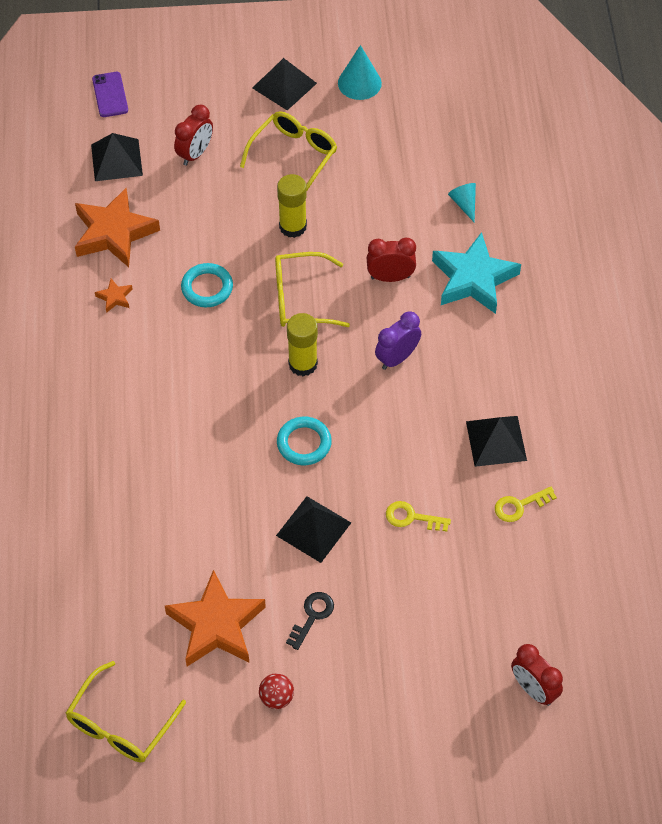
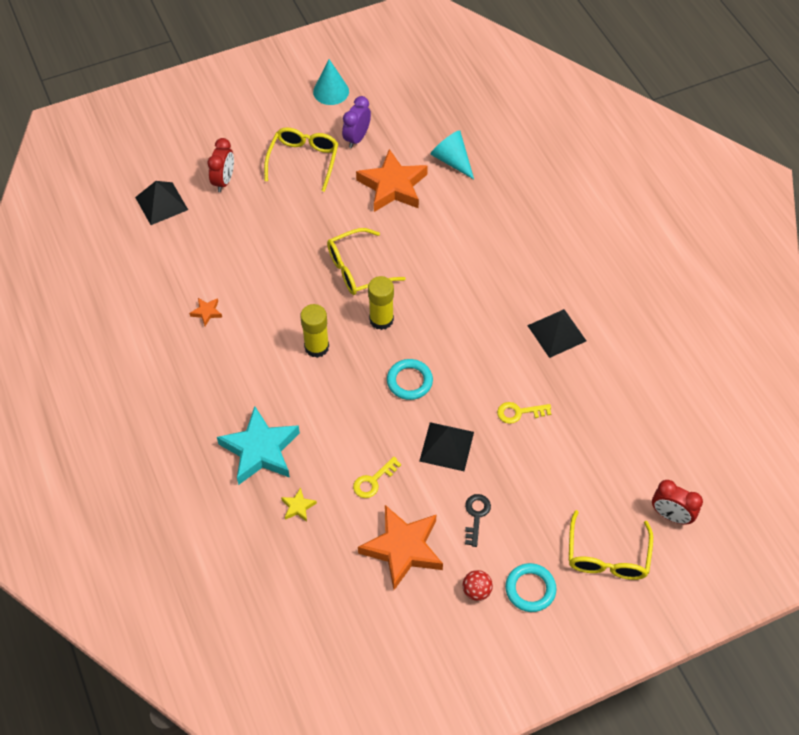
camera: 20 degrees left, 0 degrees up
(110, 95) = (134, 154): purple phone -> none
(114, 233) = (184, 261): orange star -> orange star (393, 186)
(121, 724) = (360, 656): yellow glasses -> yellow glasses (607, 555)
(123, 542) = (298, 507): none -> yellow star
(207, 288) = (279, 283): turquoise ring -> turquoise ring (530, 589)
(284, 85) = (272, 109): black pyramid -> none
(293, 226) = (326, 215): yellow glue stick -> yellow glue stick (316, 347)
(390, 277) = (420, 232): red clock -> none
(397, 358) = (453, 293): purple clock -> purple clock (357, 138)
(464, 204) = (452, 160): turquoise cone -> turquoise cone, size x1.56
(473, 279) = (484, 215): turquoise star -> turquoise star (260, 450)
(519, 505) = (596, 377): yellow key -> yellow key (373, 481)

